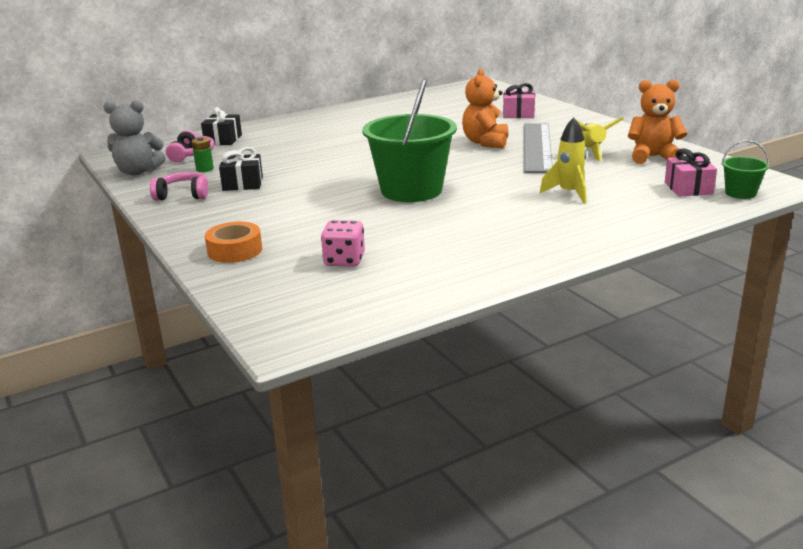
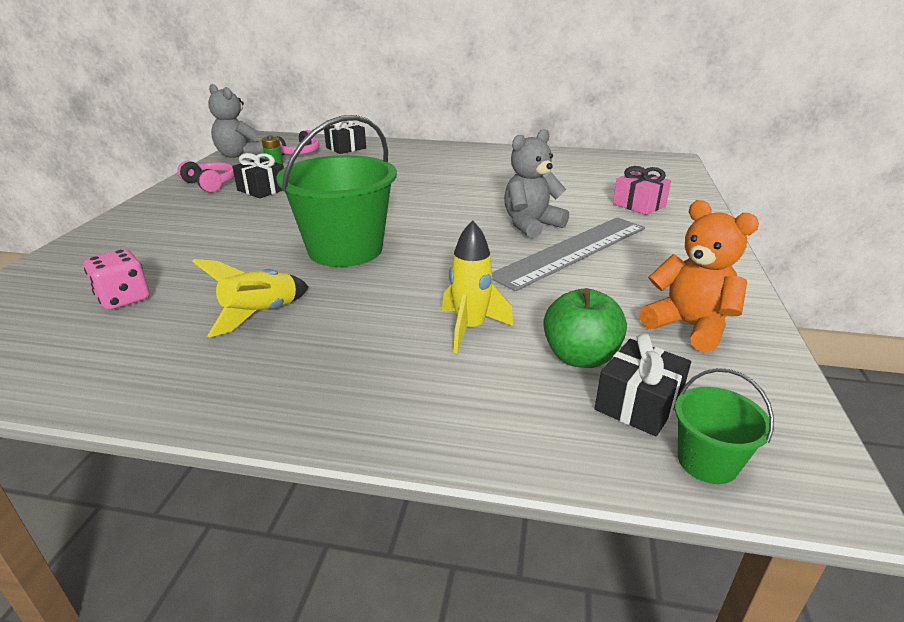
camera: 40 degrees right, 5 degrees up
(235, 250) = (106, 247): orange tape -> none
(485, 142) = (531, 225): orange teddy bear -> grey teddy bear
(590, 152) = (620, 283): yellow rocket -> yellow rocket (261, 315)
(636, 184) = (580, 357): none -> green apple
(688, 188) = (638, 404): pink gift -> black gift

